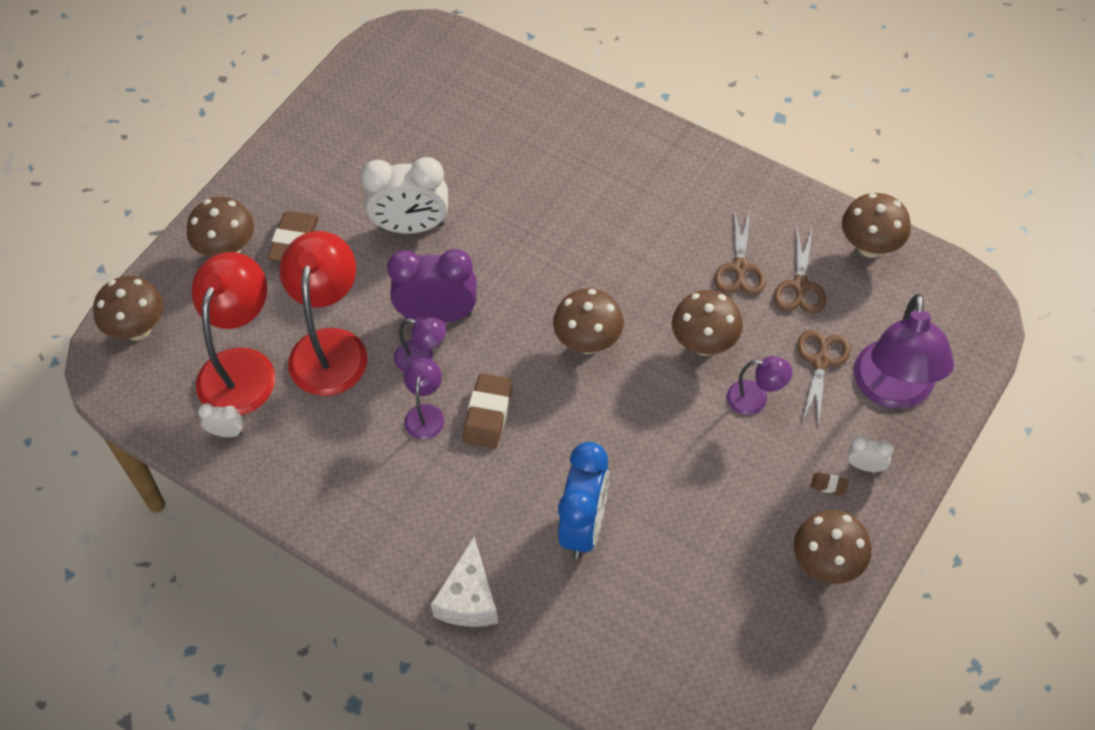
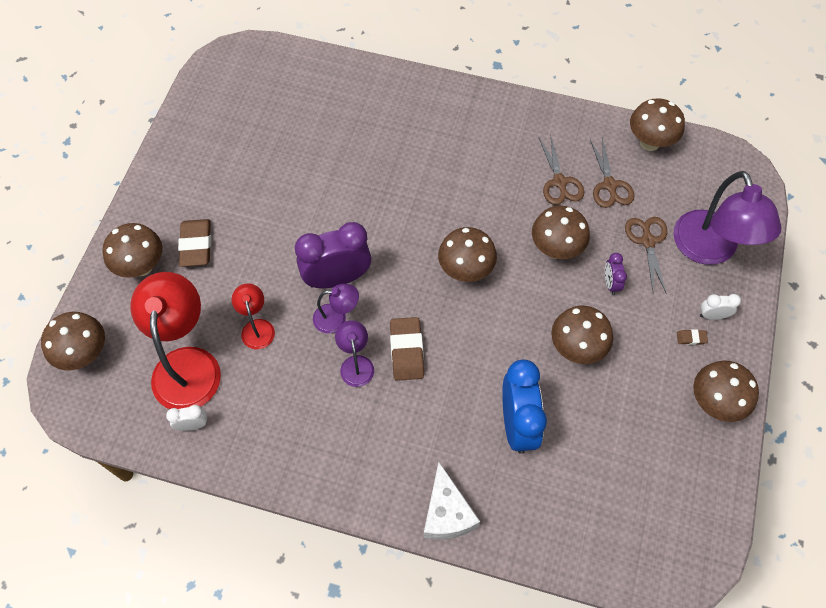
camera: 20 degrees left, 5 degrees up
(330, 346) = (257, 327): red lamp -> red lamp, size x0.49
(411, 226) = (290, 210): white clock -> none
(685, 461) = (576, 348): none -> brown mushroom
(756, 399) = (610, 283): purple lamp -> purple clock

